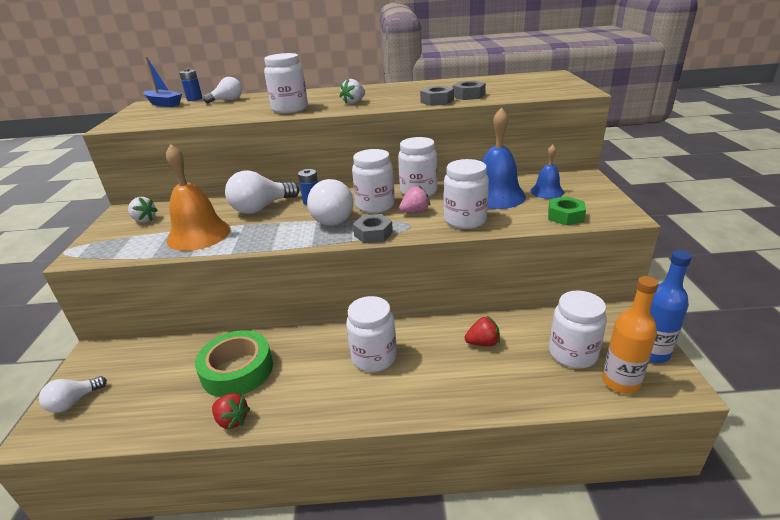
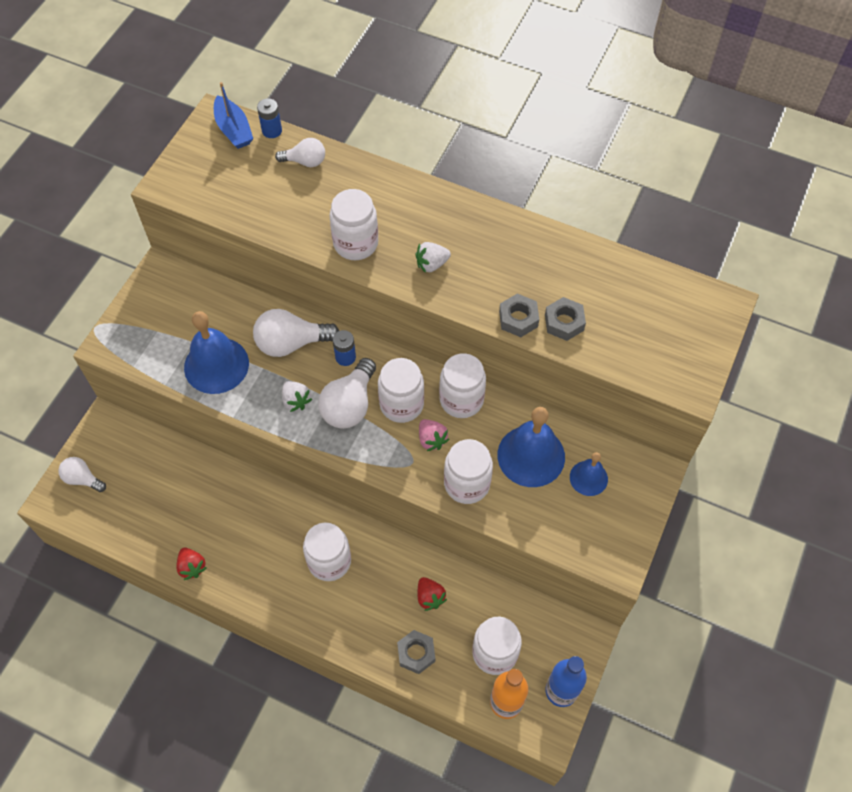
camera: 25 degrees right, 30 degrees up
(74, 402) = (82, 479): white light bulb -> white light bulb turned 45 degrees clockwise
(144, 220) = (175, 303): white strawberry -> white strawberry (296, 401)
(199, 234) = (216, 365): orange bell -> blue bell
(237, 370) = (214, 512): green tape -> none
(373, 234) = (369, 458): grey nut -> grey nut (416, 653)
(415, 212) = (431, 439): pink strawberry -> pink strawberry turned 60 degrees clockwise
(483, 343) = (430, 597): red strawberry -> red strawberry turned 45 degrees clockwise
(565, 216) = (564, 533): green nut -> none

